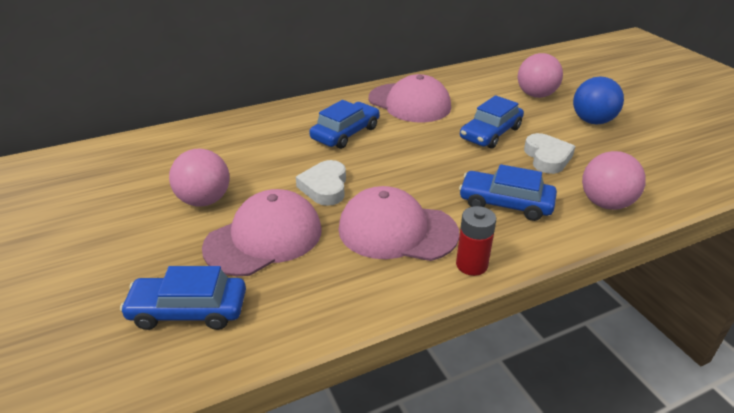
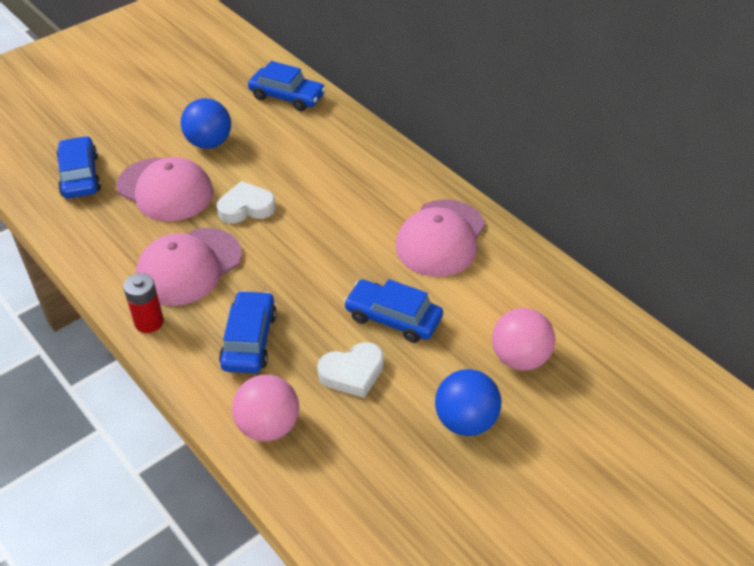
camera: 75 degrees right, 10 degrees up
(204, 200) = (209, 143): pink ball -> blue ball
(345, 133) = (350, 200): blue car -> blue car (287, 96)
(397, 231) = (189, 267): pink cap -> pink cap turned 135 degrees counterclockwise

